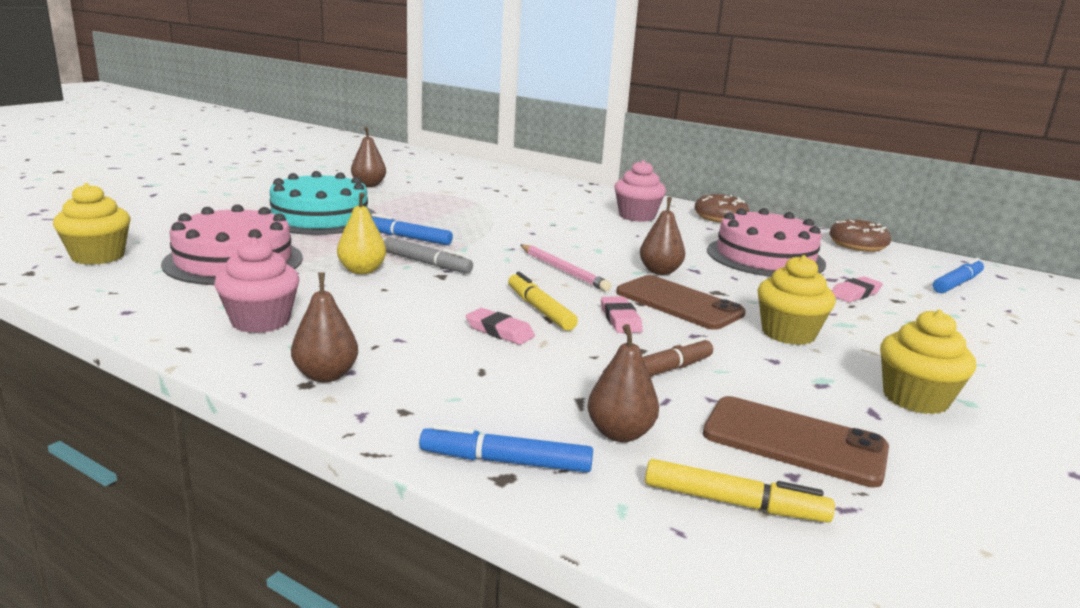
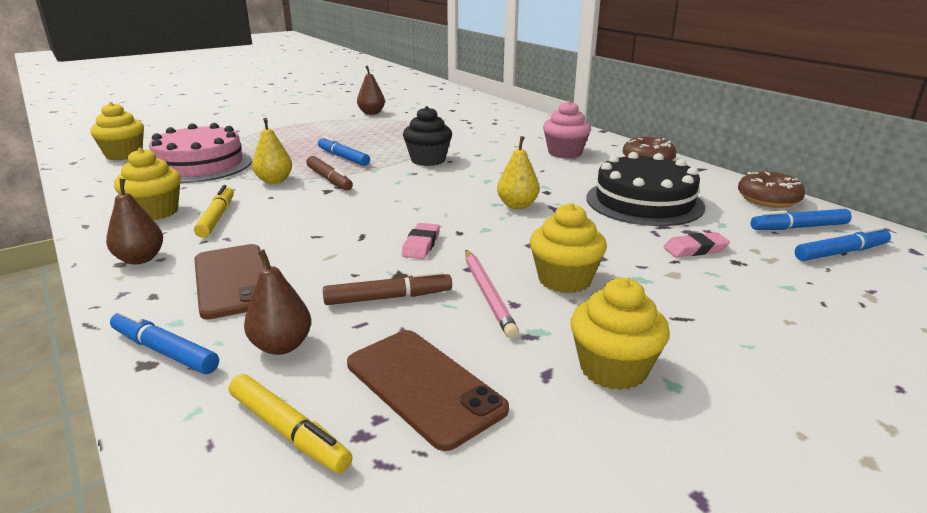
camera: 25 degrees right, 5 degrees up
(260, 321) = (155, 212): pink cupcake -> yellow cupcake
(320, 217) = (301, 137): turquoise cake -> none
(427, 263) = (329, 179): grey marker -> brown marker
(499, 331) = (308, 242): pink eraser -> none
(508, 233) = (428, 160): none -> black cupcake
(540, 309) = (365, 227): yellow marker -> yellow marker (217, 218)
(563, 270) = (431, 196): pink pencil -> pink pencil (488, 294)
(660, 271) = (517, 205): brown pear -> yellow pear
(679, 303) = (495, 237): brown phone -> brown phone (233, 280)
(765, 257) = (644, 202): pink cake -> black cake
(906, 266) = (798, 227): none -> blue marker

